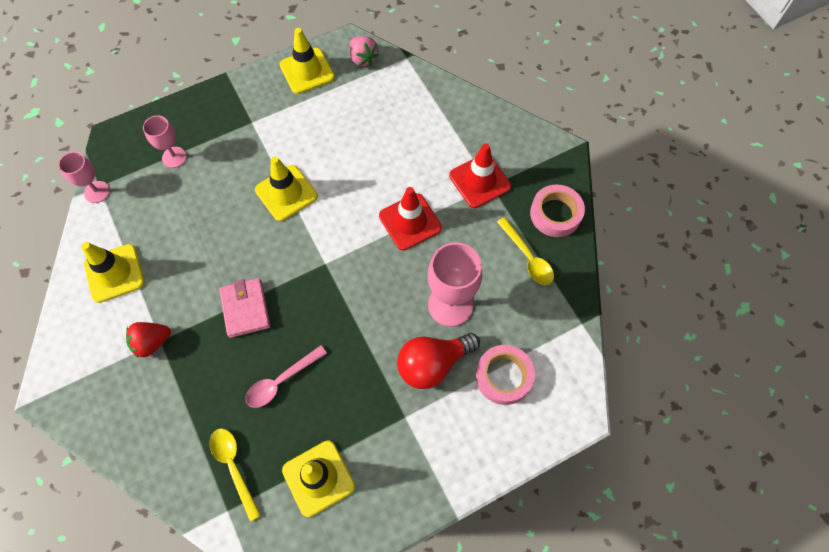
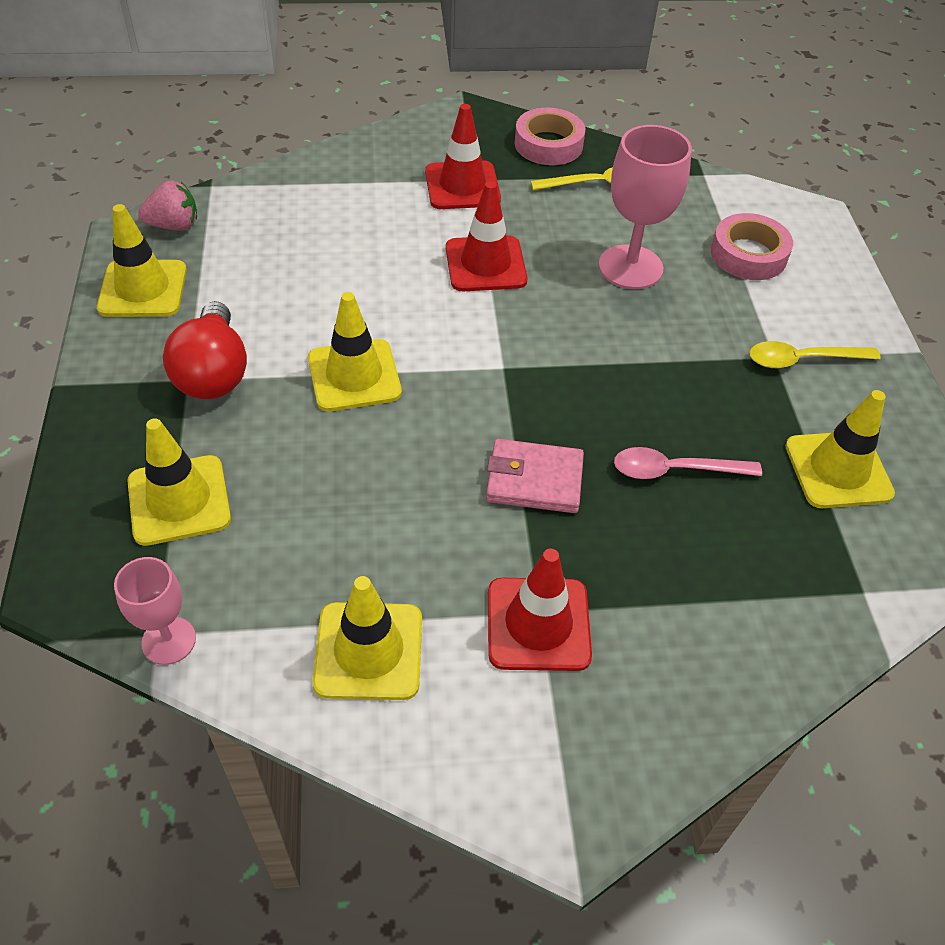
camera: 70 degrees left, 15 degrees down
(152, 342) = (538, 624): red strawberry -> red traffic cone
(174, 157) = (179, 500): pink goblet -> yellow traffic cone
(234, 467) = (797, 565): yellow spoon -> yellow spoon (802, 360)
(281, 381) = (675, 470): pink spoon -> pink spoon turned 105 degrees clockwise
(433, 364) = (708, 308): red light bulb -> red light bulb (213, 373)

